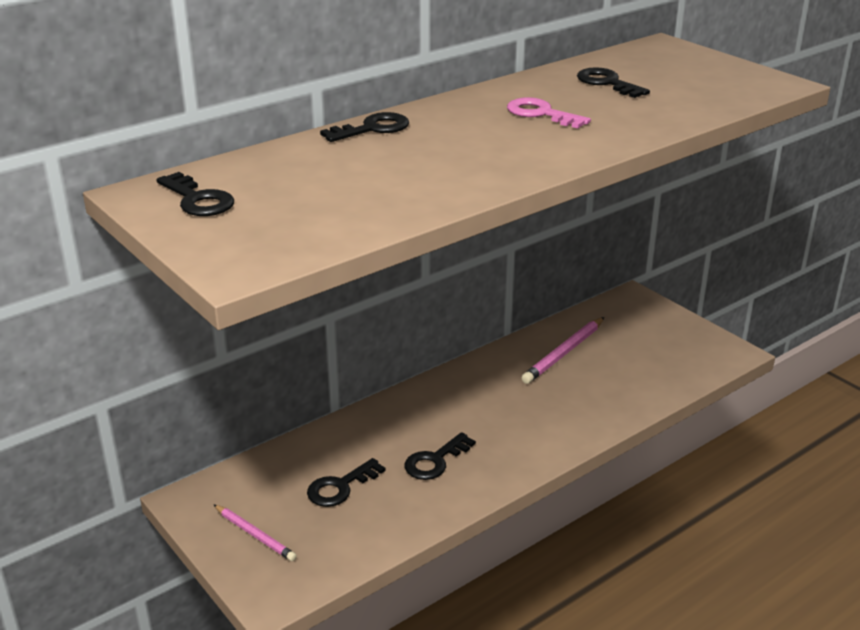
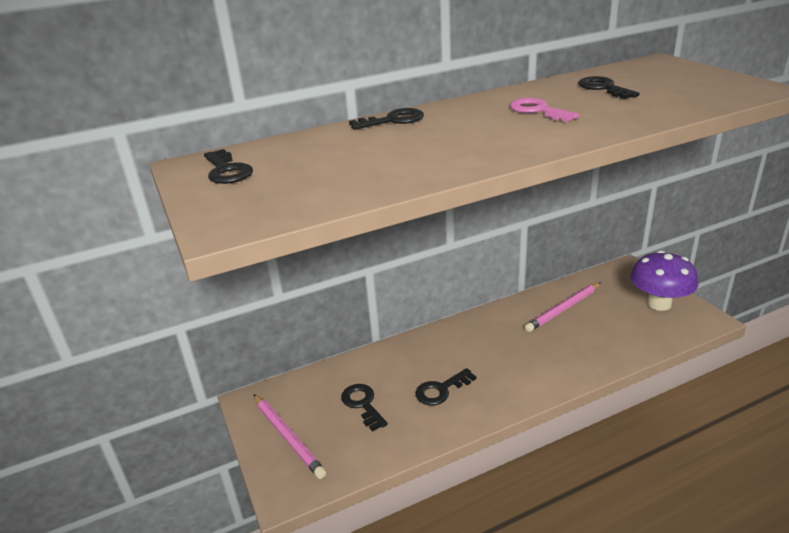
camera: 15 degrees right, 0 degrees up
(255, 535) = (288, 437): pink pencil -> pink pencil, size x1.53
(340, 487) = (362, 404): black key -> black key turned 90 degrees clockwise
(675, 338) = (659, 303): none -> purple mushroom

